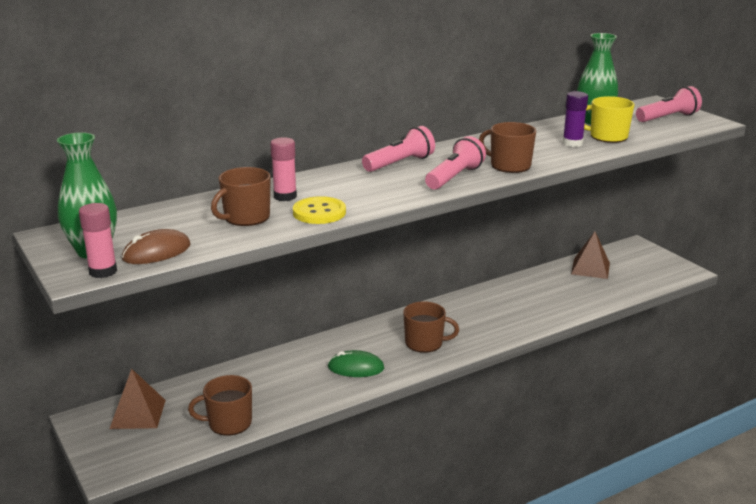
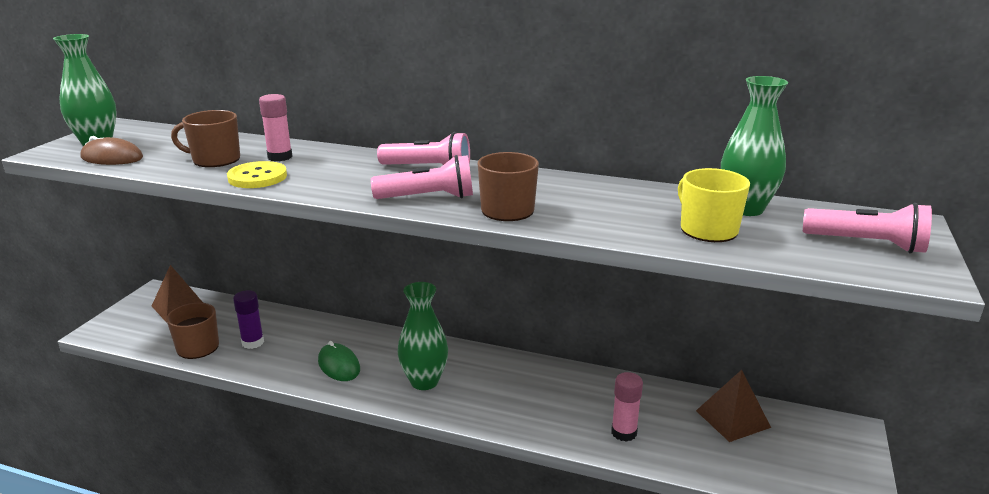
camera: 50 degrees right, 0 degrees up
(103, 271) = (60, 156): pink glue stick -> pink glue stick (624, 432)
(425, 343) = (424, 381): brown mug -> green vase
(572, 143) = (642, 219): purple glue stick -> purple glue stick (253, 342)

